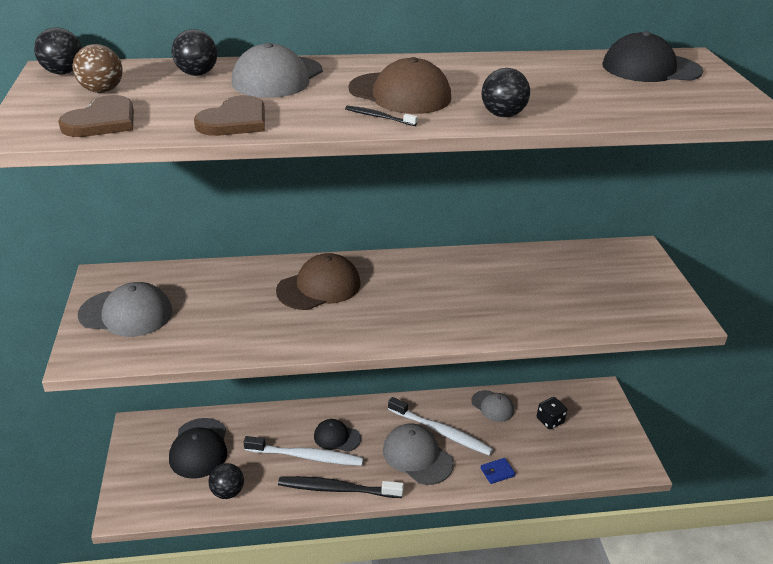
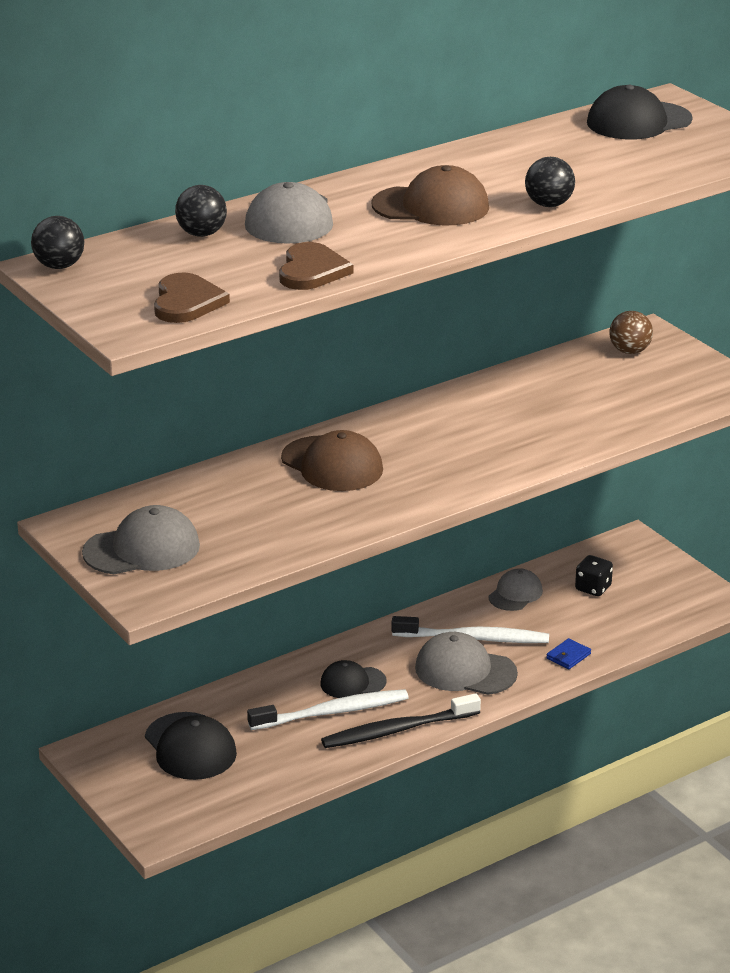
camera: 25 degrees left, 5 degrees down
(102, 91) = (134, 274): brown ball -> brown ball (629, 351)
(227, 492) = (269, 775): black ball -> none
(319, 287) = (332, 464): brown cap -> brown cap turned 105 degrees clockwise
(379, 117) = (440, 234): black toothbrush -> none
(492, 406) = (515, 594): grey cap -> grey cap turned 75 degrees counterclockwise

